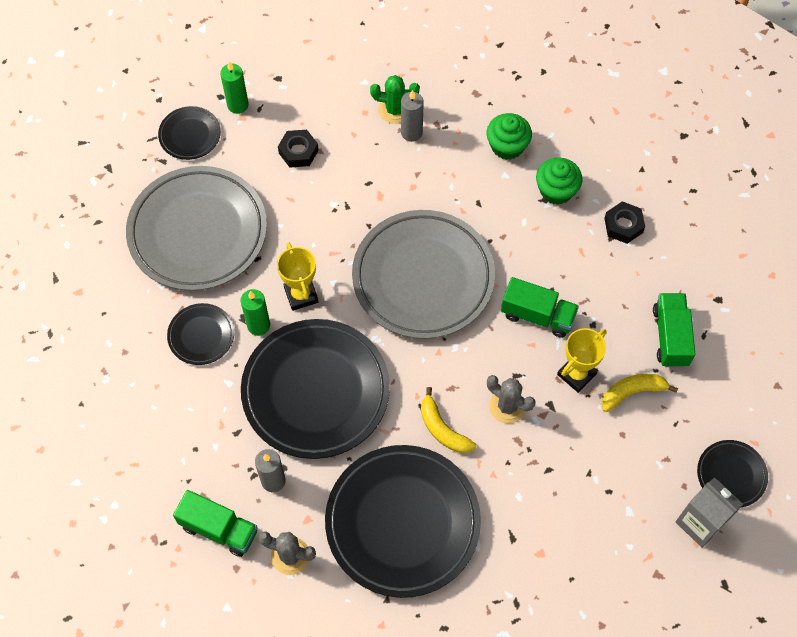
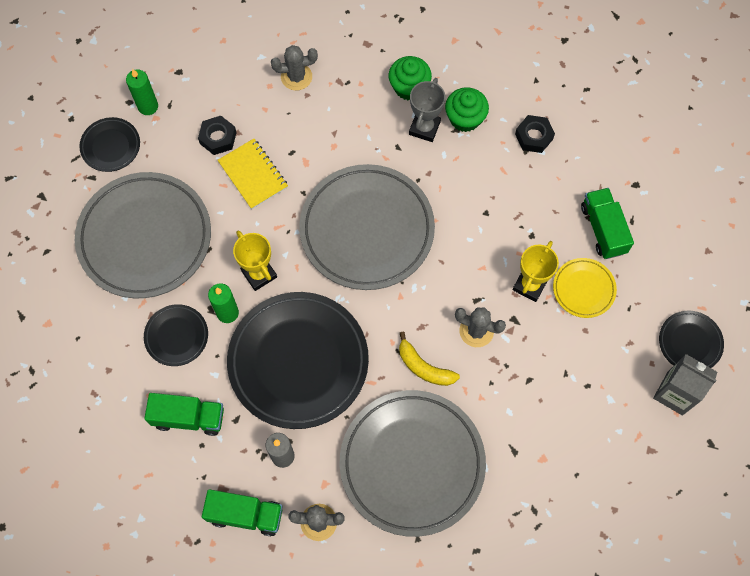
camera: 15 degrees left, 5 degrees up
(323, 196) = (253, 175): none -> yellow notebook
(394, 110) = (296, 77): green cactus -> grey cactus
(402, 523) = (412, 463): black plate -> grey plate
(411, 132) = (318, 95): grey candle -> none
(511, 190) = (424, 128): none -> grey trophy
(537, 315) = (480, 239): green truck -> green truck (188, 418)
(632, 392) = (583, 289): yellow banana -> yellow plate

